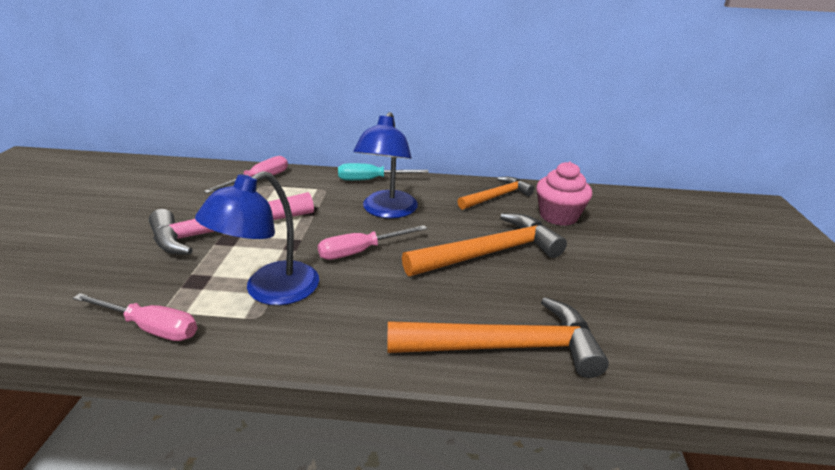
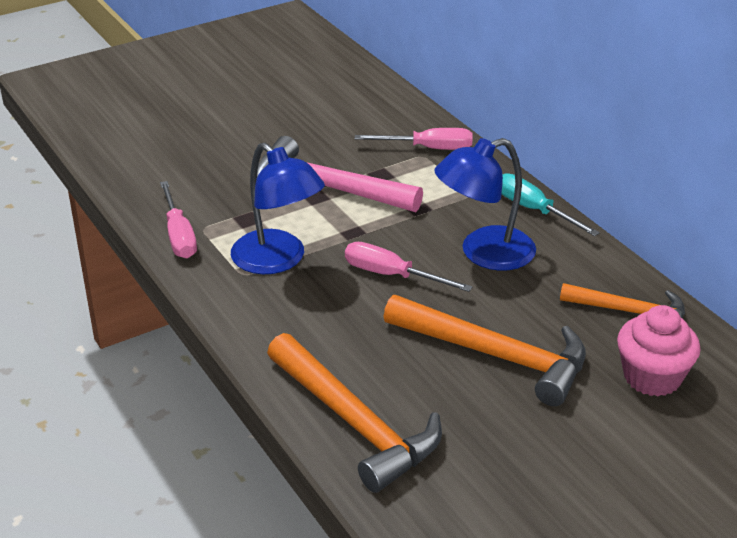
camera: 55 degrees right, 5 degrees up
(270, 291) = (278, 260): blue lamp -> blue lamp turned 135 degrees counterclockwise

